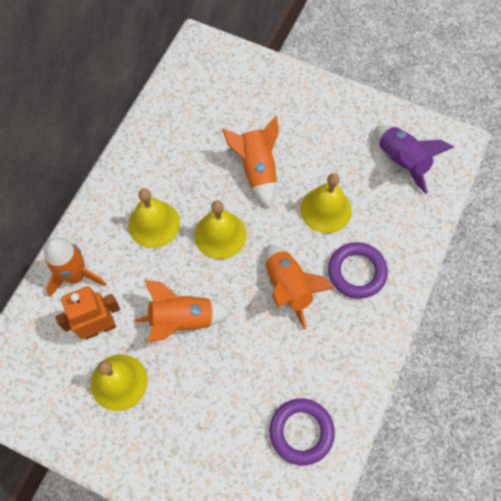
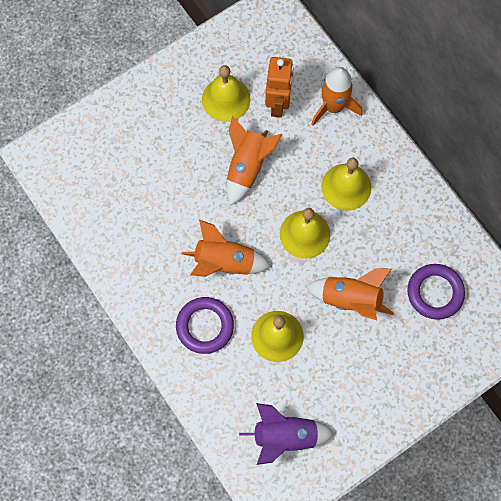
camera: 120 degrees right, 5 degrees up
(301, 432) = (107, 206): purple ring -> purple ring (435, 292)

